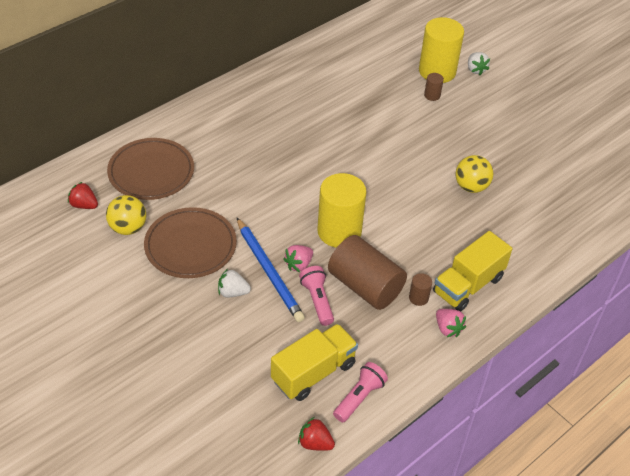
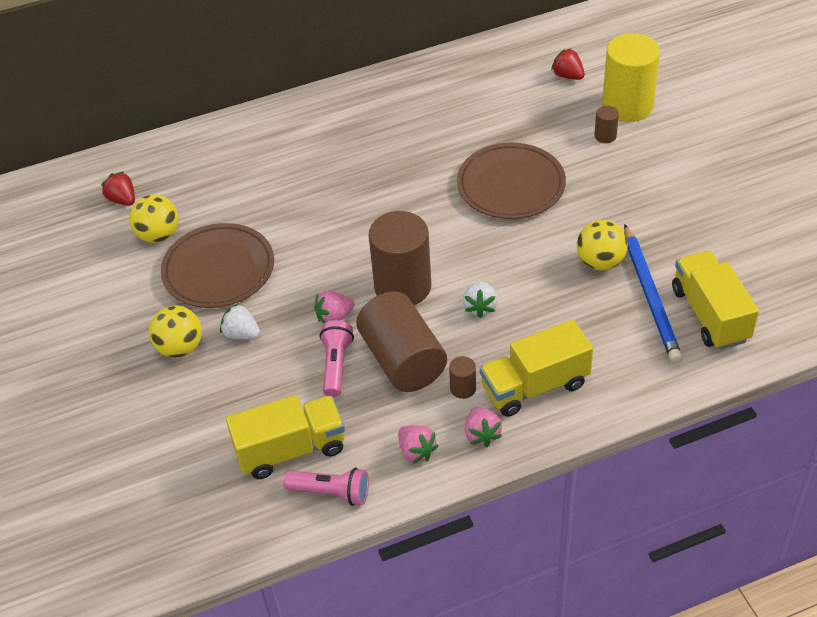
camera: 25 degrees right, 0 degrees up
(151, 172) = (214, 174): brown plate -> brown plate (511, 185)
(188, 313) = (180, 348): none -> yellow ball
(269, 271) = (295, 318): blue pencil -> blue pencil (650, 296)
(315, 443) = (253, 533): red strawberry -> red strawberry (568, 76)
(339, 231) = (402, 286): yellow cylinder -> brown cylinder
(359, 397) = (331, 492): pink flashlight -> pink flashlight turned 45 degrees clockwise
(407, 352) = (416, 451): none -> pink strawberry
(475, 70) = (681, 111): white strawberry -> white strawberry (480, 307)
(561, 210) = (710, 314): none -> yellow truck

